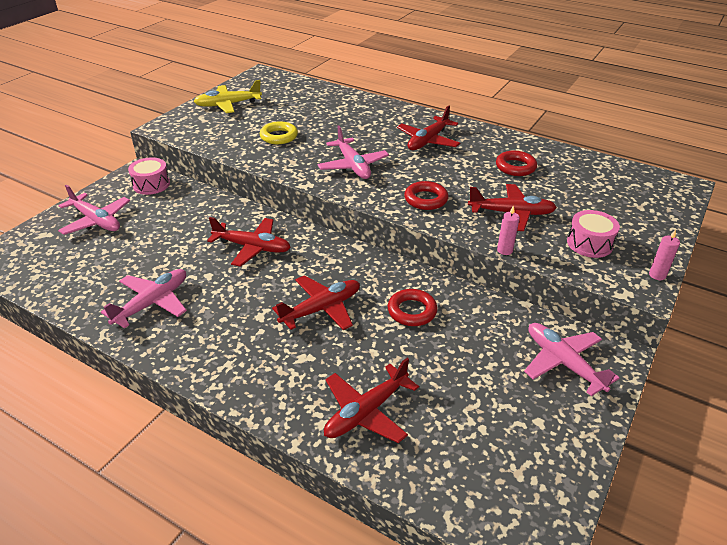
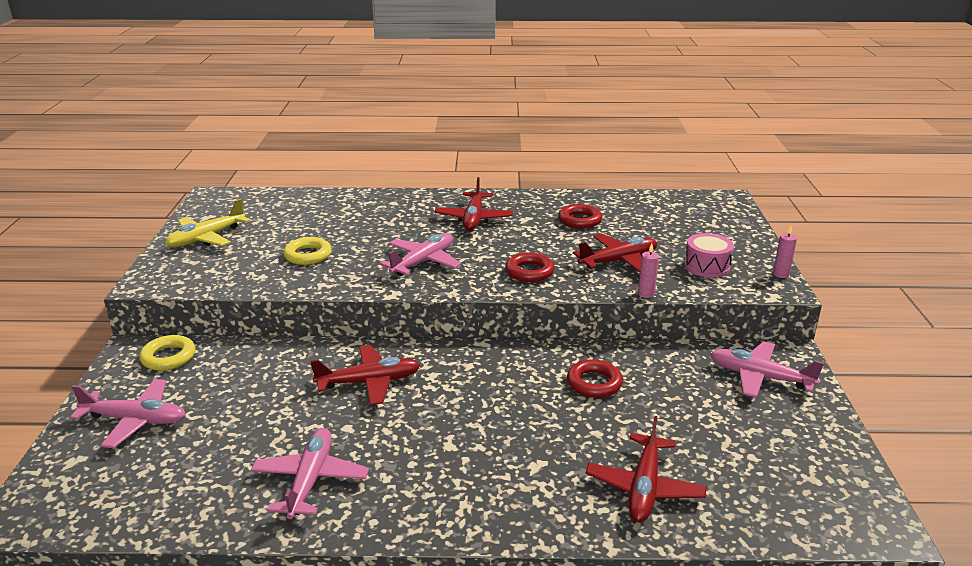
camera: 30 degrees left, 10 degrees down
(151, 184) = (168, 357): pink drum -> yellow ring
(321, 309) = (506, 414): red plane -> none
(353, 166) = (423, 262): pink plane -> pink plane turned 90 degrees counterclockwise

